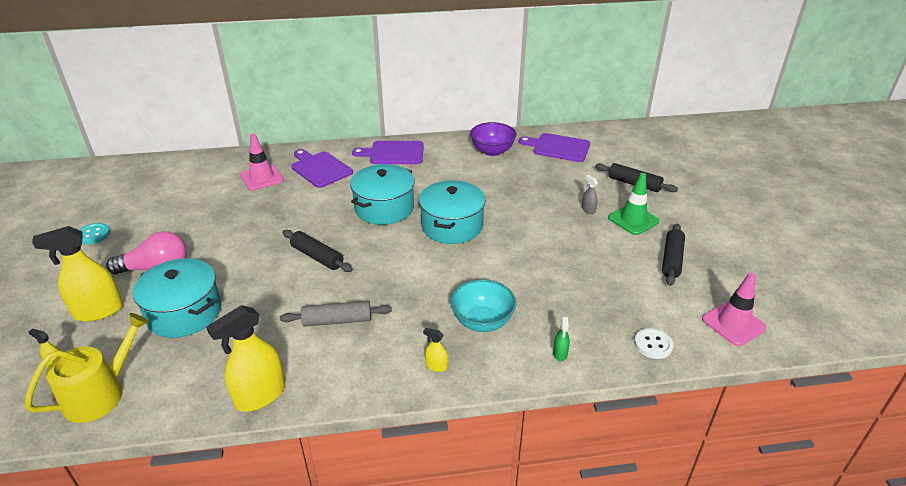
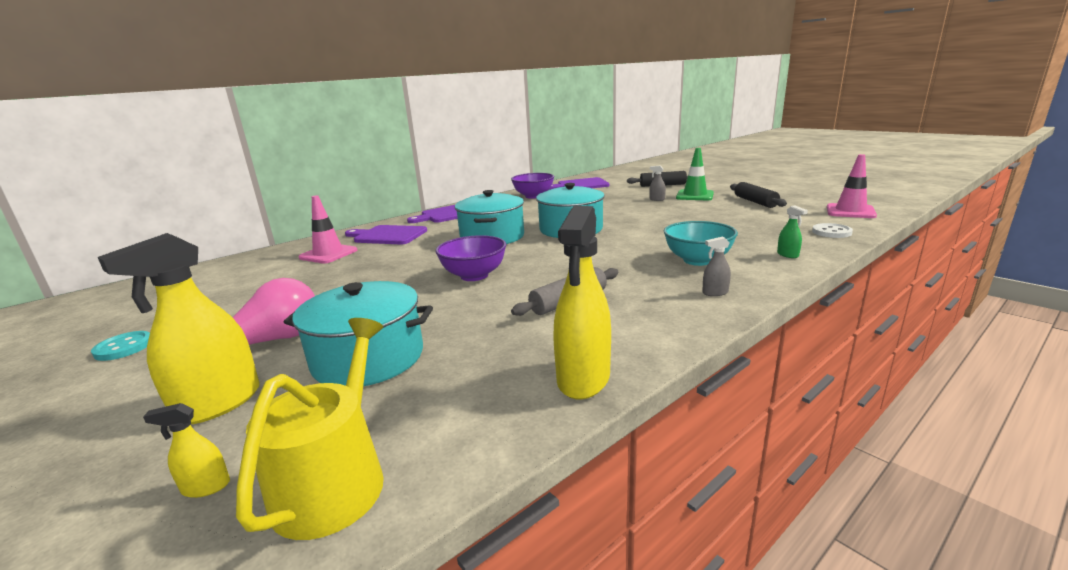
camera: 30 degrees left, 15 degrees down
(317, 257) = (474, 275): black rolling pin -> purple bowl
(436, 366) = (715, 293): yellow spray bottle -> grey spray bottle

